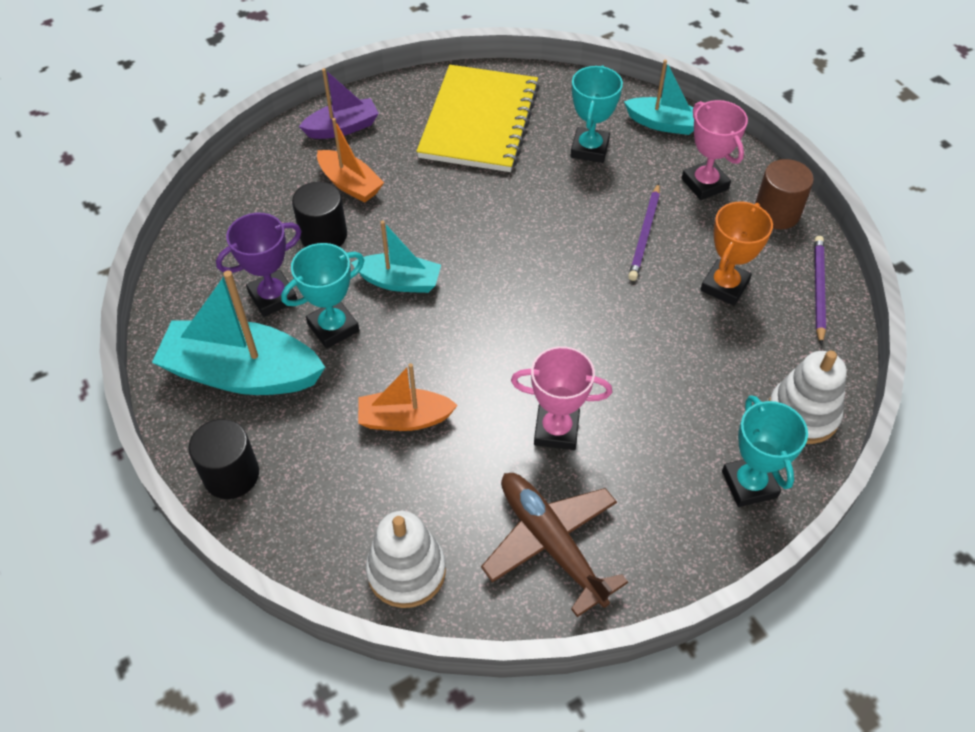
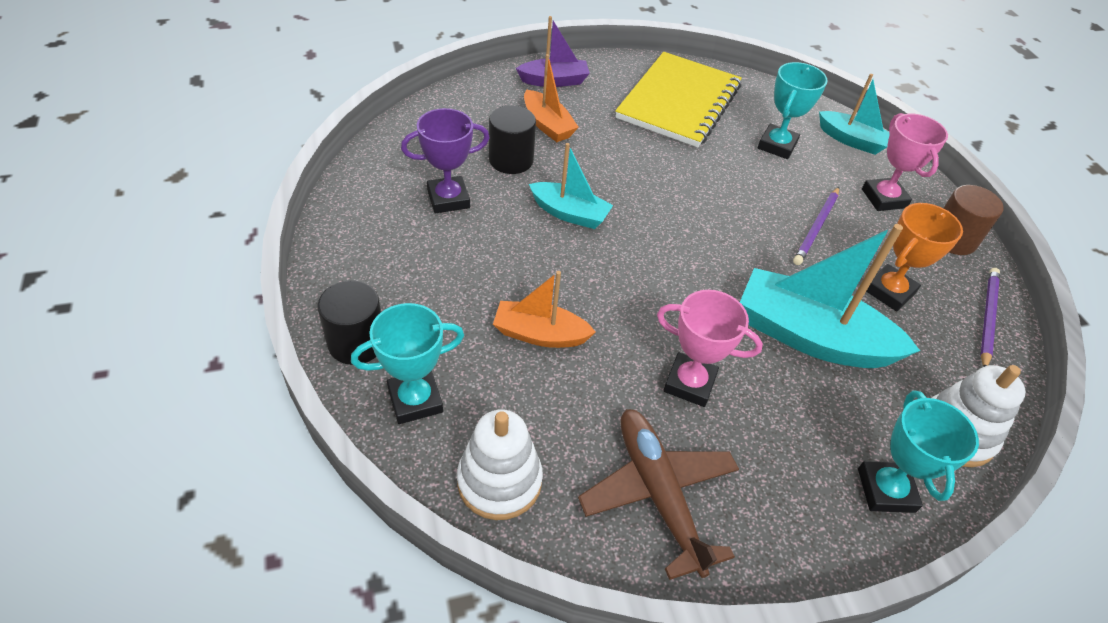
camera: 10 degrees right, 5 degrees down
(242, 373) = (398, 256): turquoise boat -> turquoise boat (810, 337)
(333, 327) = (496, 237): turquoise trophy -> turquoise trophy (415, 400)

